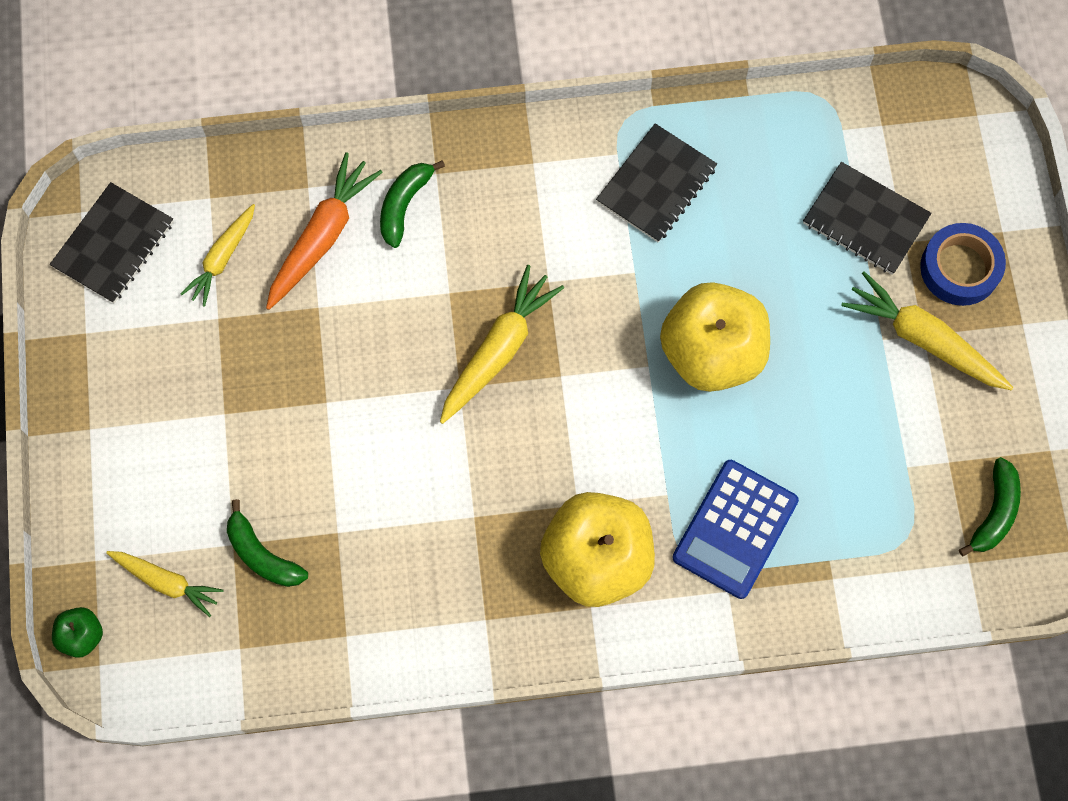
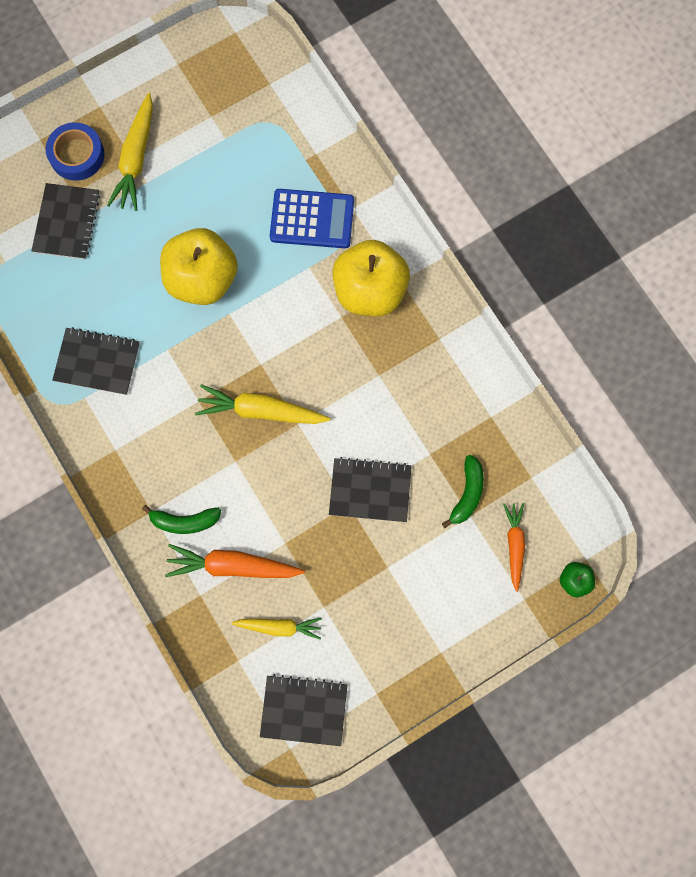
camera: 115 degrees left, 5 degrees up
(166, 582) = (514, 545): yellow carrot -> orange carrot
(329, 436) = (370, 490): none -> black notebook
(994, 512) = (231, 81): green banana -> none

